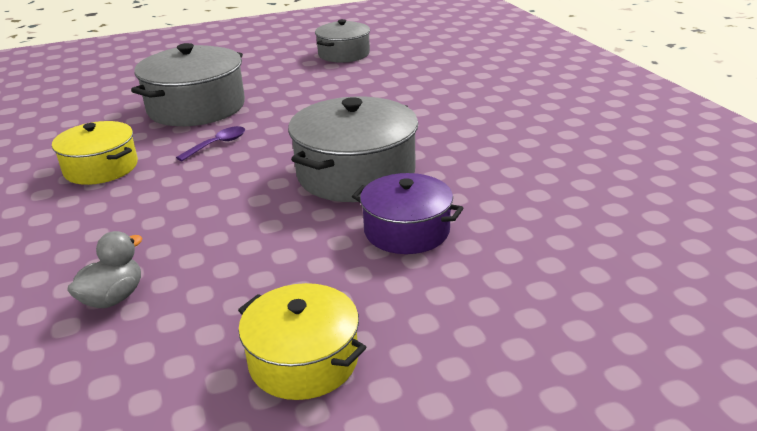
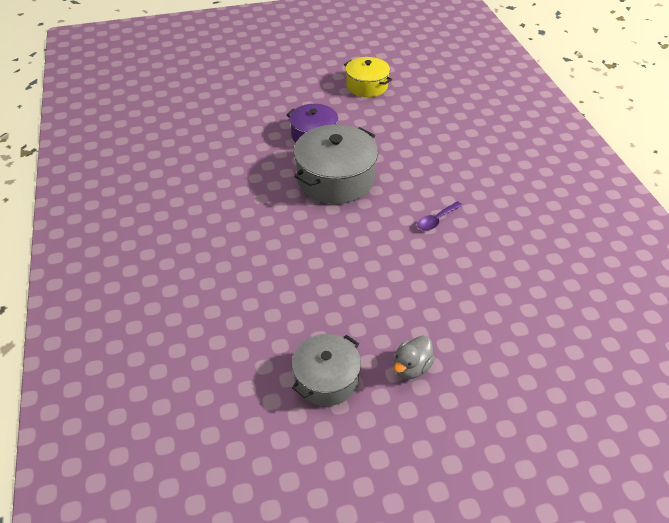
camera: 175 degrees left, 15 degrees up
(101, 168) = (513, 204): yellow pot -> none
(113, 298) = (454, 115): grey duck -> grey duck (411, 367)
(196, 107) = (471, 277): grey pot -> none

